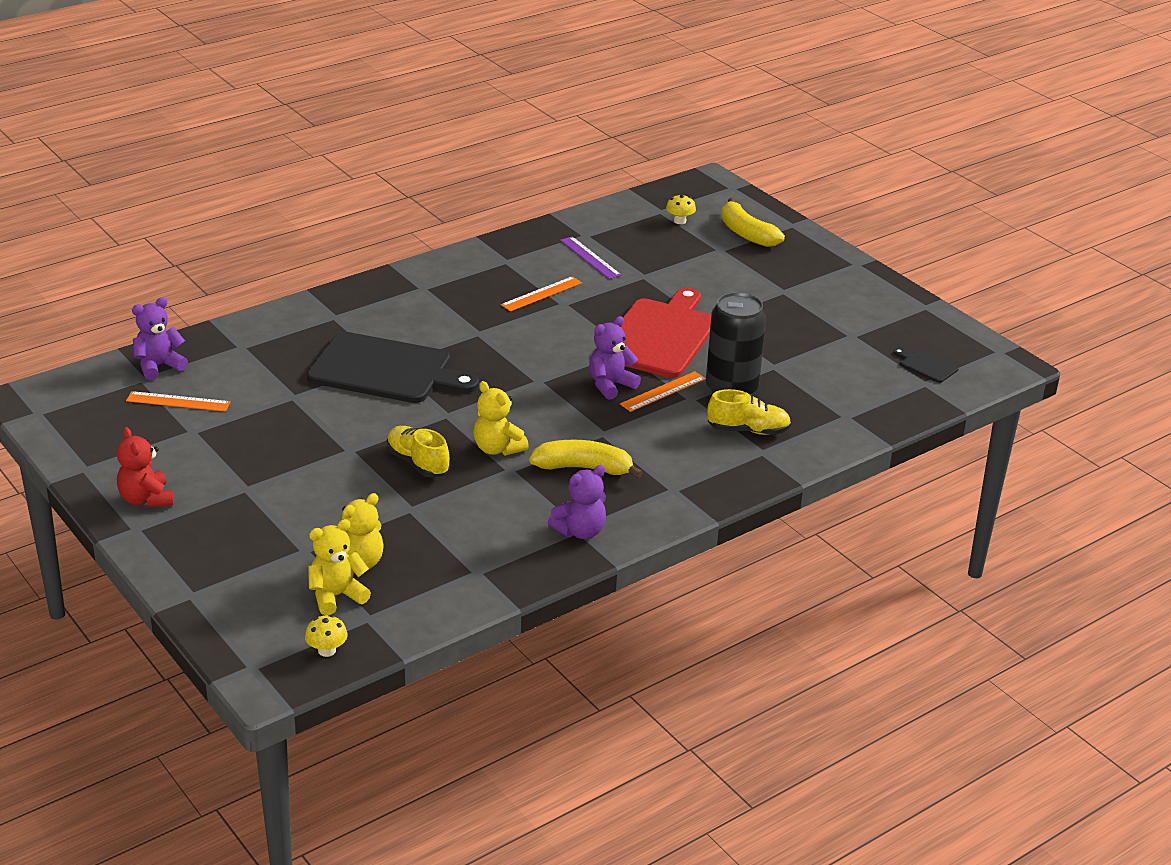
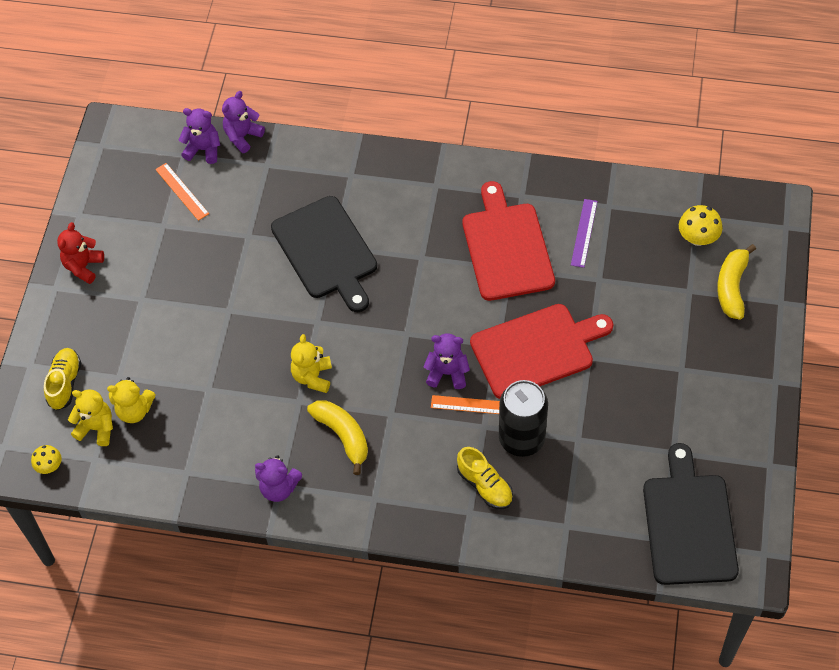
camera: 50 degrees right, 25 degrees up
(188, 341) = (242, 136): none -> purple teddy bear
(417, 463) = (254, 352): yellow shoe -> yellow shoe (65, 383)
(541, 294) = (507, 247): orange ruler -> red cutting board
(680, 221) = (698, 238): yellow mushroom -> yellow mushroom, size x1.53
(926, 365) = (689, 524): black cutting board -> black cutting board, size x2.44

